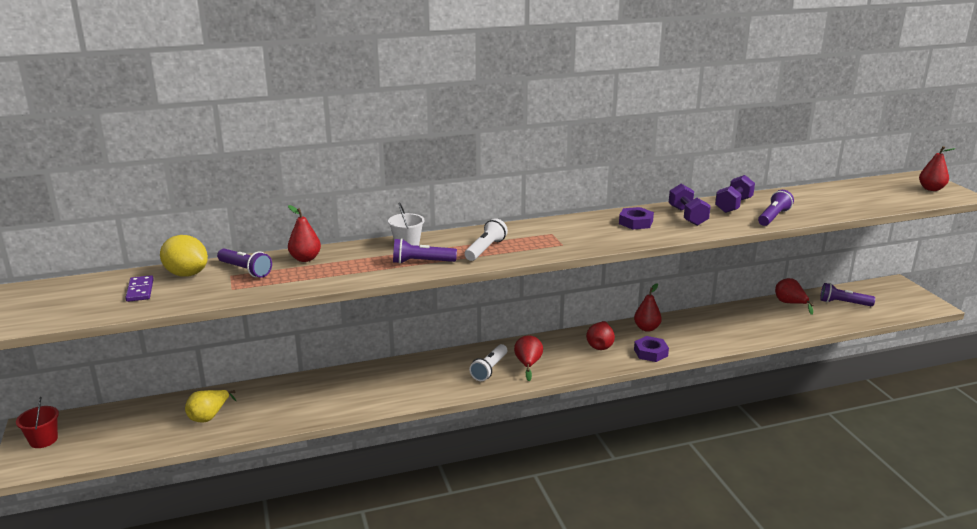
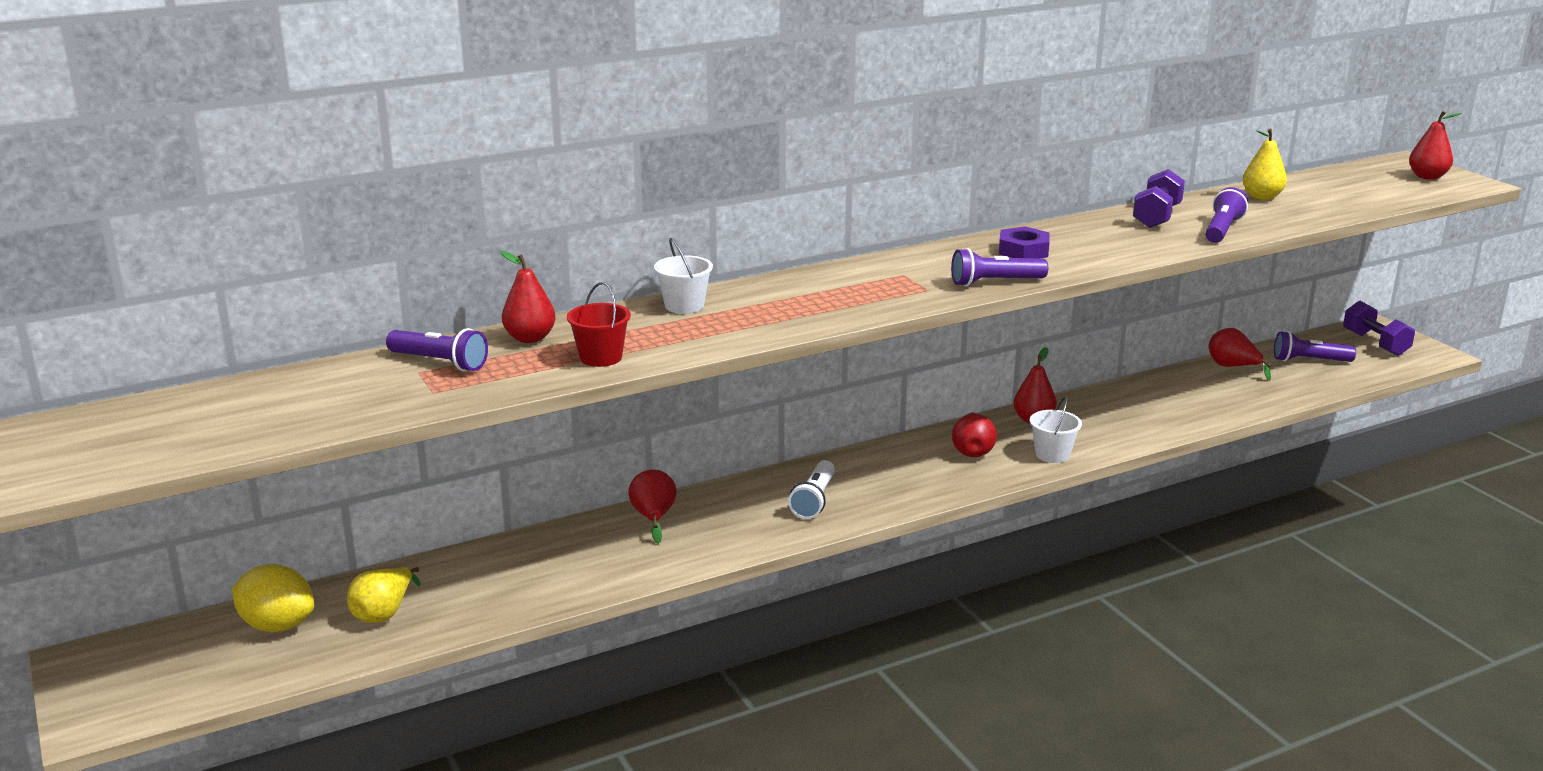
camera: 10 degrees left, 0 degrees up
(43, 440) = (109, 678): red bucket -> red bucket (601, 357)
(140, 290) = (278, 406): purple domino -> none
(186, 274) = (343, 375): yellow lemon -> yellow lemon (277, 625)
(421, 262) = (722, 330): purple flashlight -> purple flashlight (995, 282)
(485, 249) = (812, 304): white flashlight -> none
(528, 364) = (872, 488): red pear -> red pear (653, 518)
(650, 352) = (1052, 454): purple nut -> white bucket
(687, 216) = (1096, 237): purple dumbbell -> purple dumbbell (1375, 344)
(810, 196) = (1262, 197): none -> yellow pear

